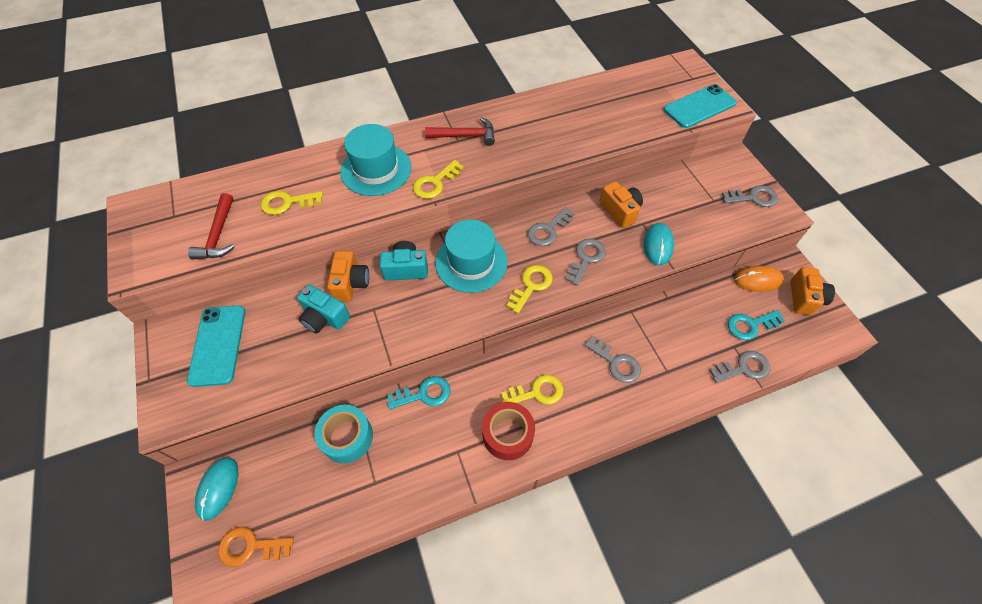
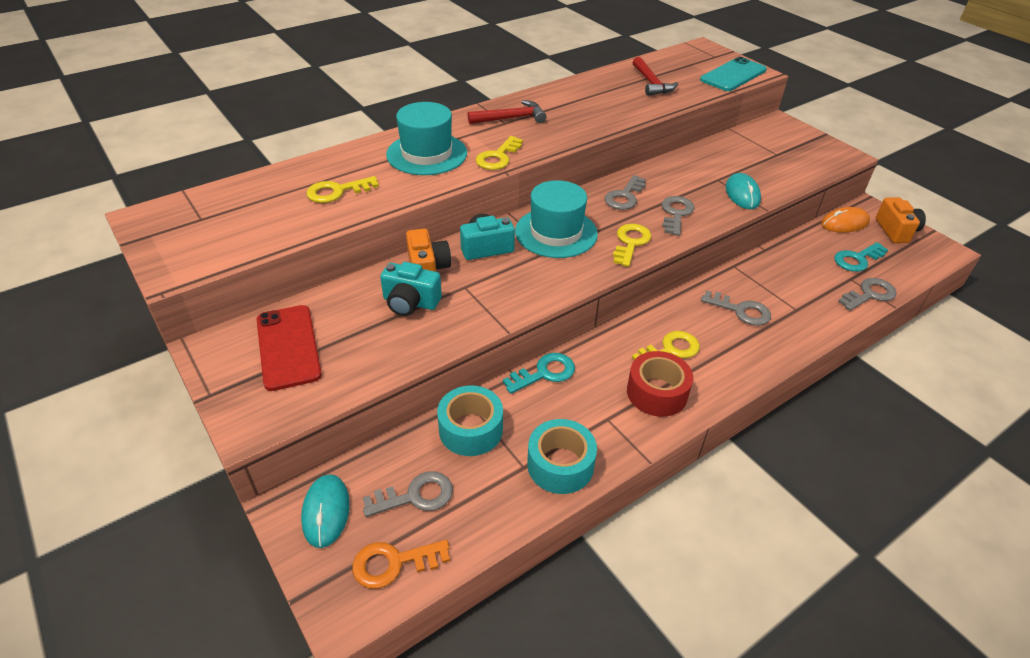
camera: 15 degrees left, 15 degrees down
(218, 235) = (266, 228): red hammer -> red hammer (651, 83)
(218, 345) = (288, 347): turquoise phone -> red phone
(403, 488) = (560, 465): none -> turquoise tape
(620, 211) = (690, 173): orange camera -> none
(753, 197) = (813, 148): grey key -> grey key (415, 496)

